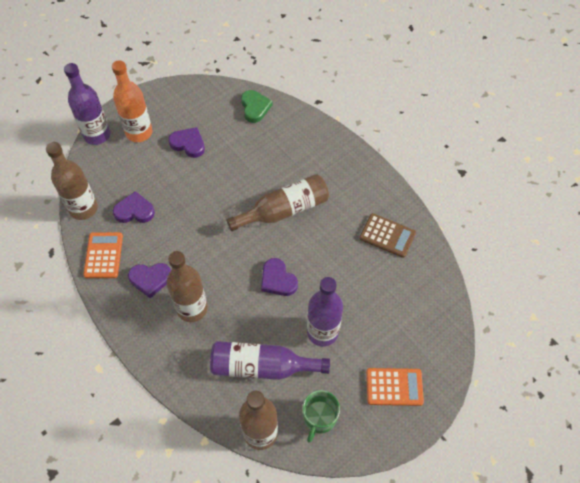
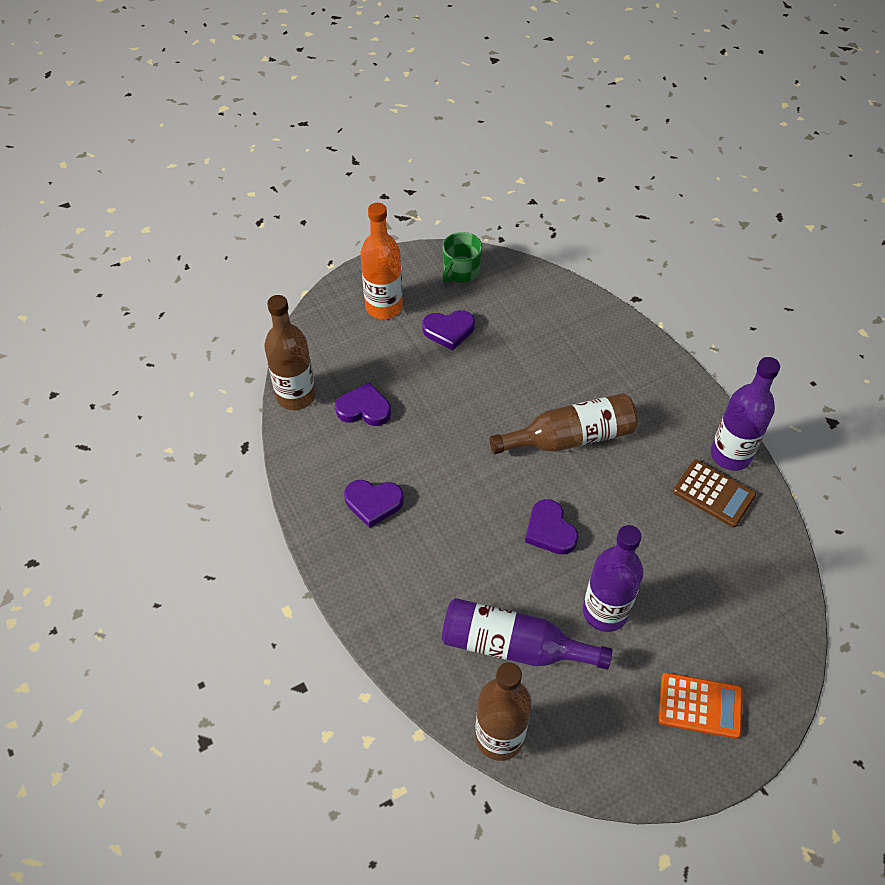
camera: 10 degrees right, 5 degrees down
(97, 135) = (327, 302): purple bottle -> purple bottle (730, 455)
(103, 255) = (314, 461): orange calculator -> none
(188, 144) = (449, 331): purple heart -> purple heart turned 135 degrees clockwise
(192, 308) = (425, 551): brown bottle -> none
(255, 107) = (546, 295): green heart -> none
(319, 418) = (586, 731): green mug -> green mug (461, 271)

